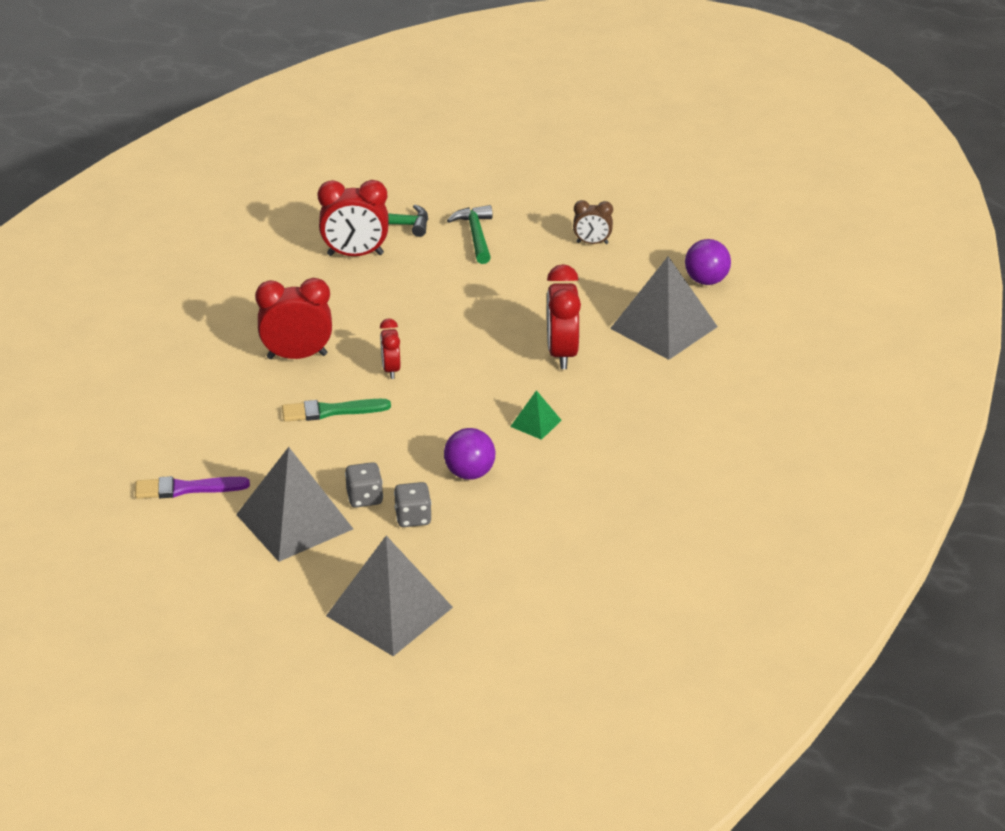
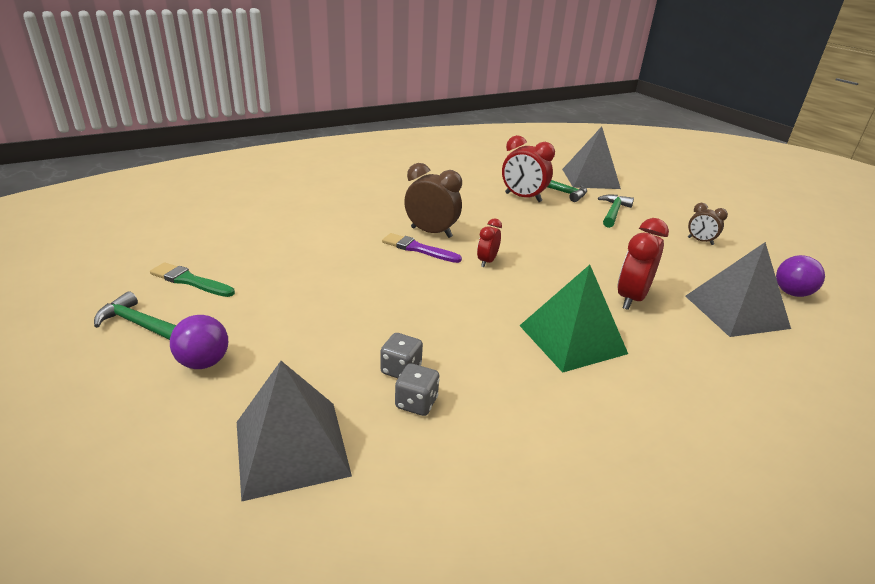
camera: 30 degrees right, 5 degrees down
(128, 588) = (139, 324): none -> green hammer
(186, 489) = (267, 277): purple brush -> purple brush (418, 249)
(294, 521) = (309, 330): grey pyramid -> grey pyramid (590, 178)
(297, 356) = (431, 232): red clock -> brown clock
(331, 411) = (419, 270): green brush -> green brush (190, 281)
(364, 498) = (379, 337): grey dice -> grey dice (416, 403)
(469, 473) = (482, 355): purple ball -> purple ball (204, 362)
(536, 423) = (572, 339): green pyramid -> green pyramid, size x2.17

